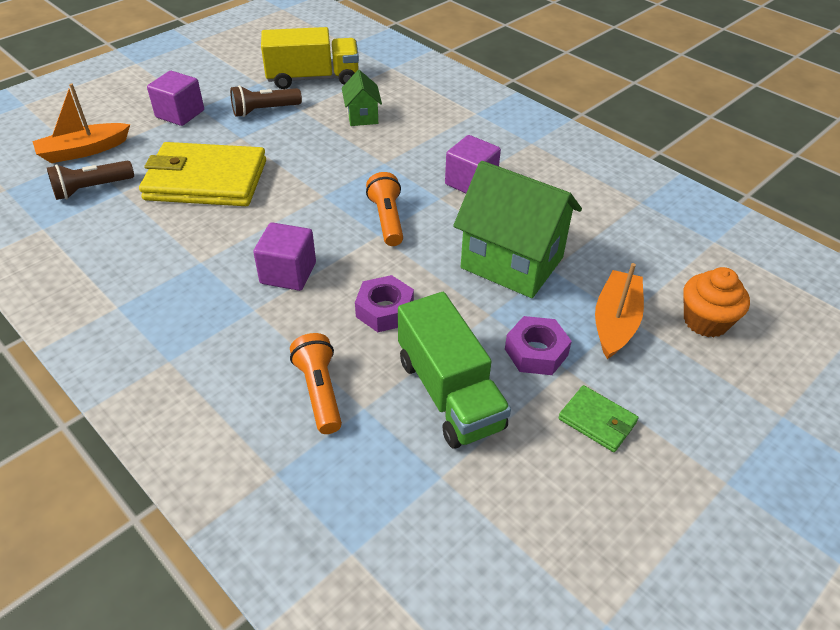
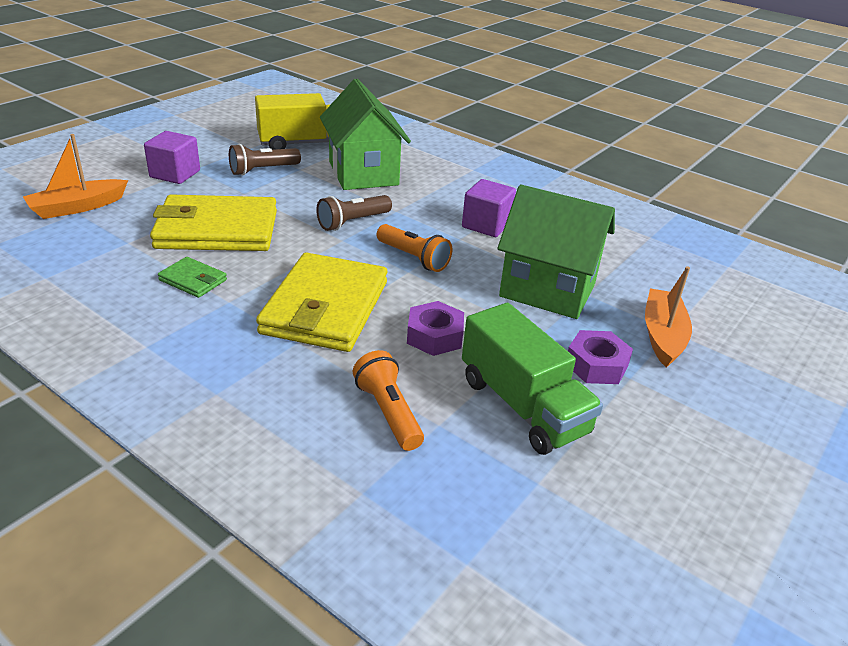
camera: 10 degrees left, 10 degrees down
(92, 189) = (94, 240): brown flashlight -> brown flashlight (352, 222)
(288, 273) = (325, 308): purple cube -> yellow wallet
(362, 116) = (363, 173): green house -> green house, size x2.03
(387, 219) = (413, 258): orange flashlight -> orange flashlight turned 150 degrees clockwise
(597, 421) = (676, 421): green wallet -> green wallet (193, 280)
(705, 321) = (745, 331): orange cupcake -> none

